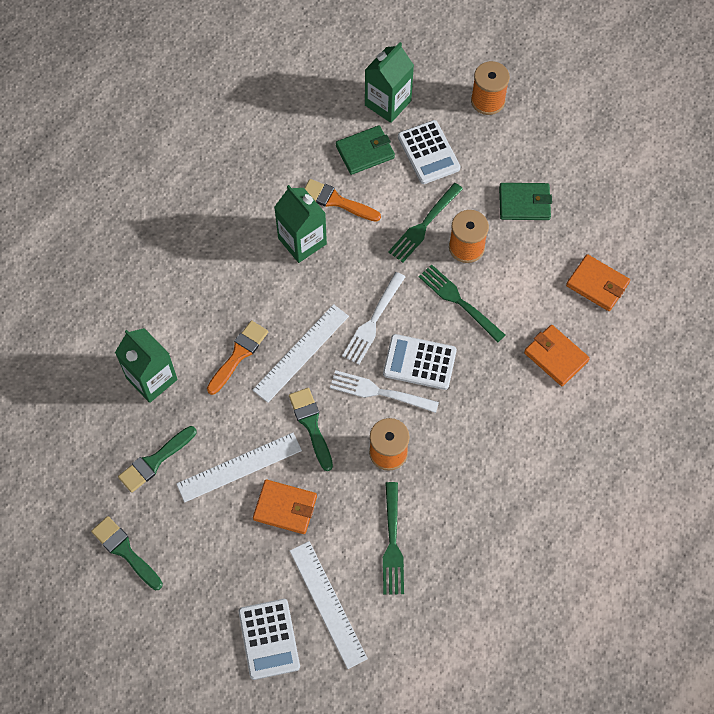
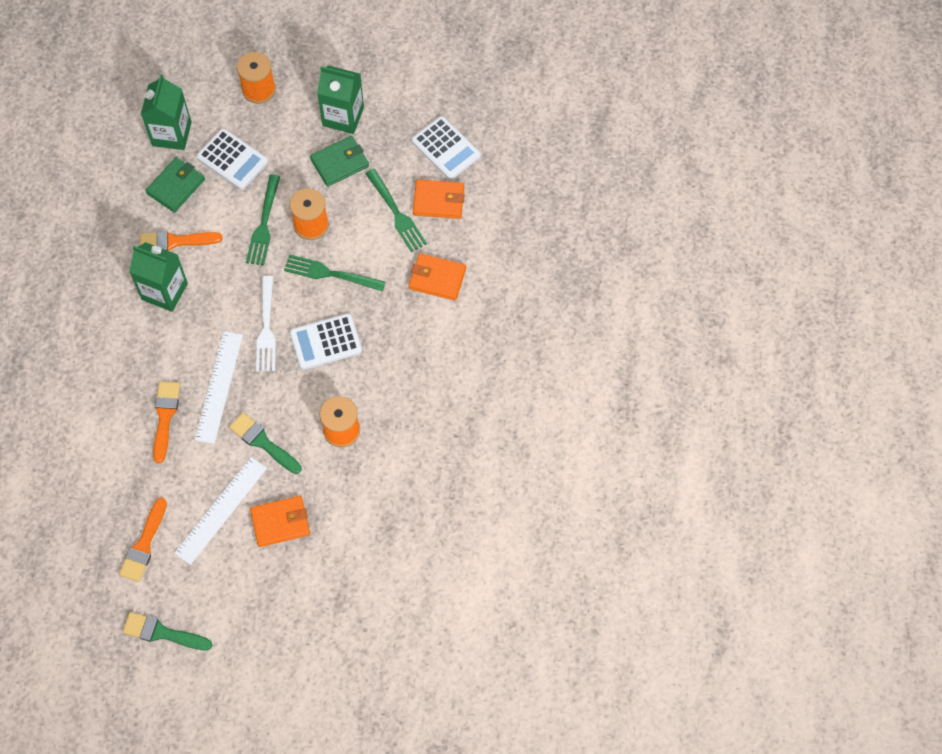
camera: 30 degrees left, 0 degrees up
(152, 379) = (99, 477): green carton -> green carton (343, 116)
(155, 461) = (144, 544): green brush -> orange brush
(269, 639) = (328, 635): white calculator -> white calculator (446, 148)
(328, 604) = (361, 580): white ruler -> none
(379, 392) = (306, 384): white fork -> none
(392, 543) = (387, 502): green fork -> green fork (396, 213)

